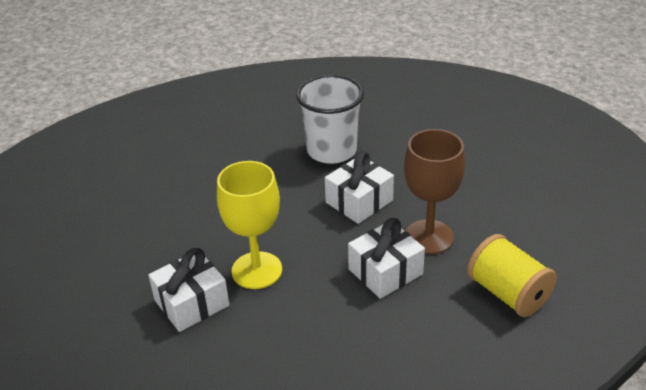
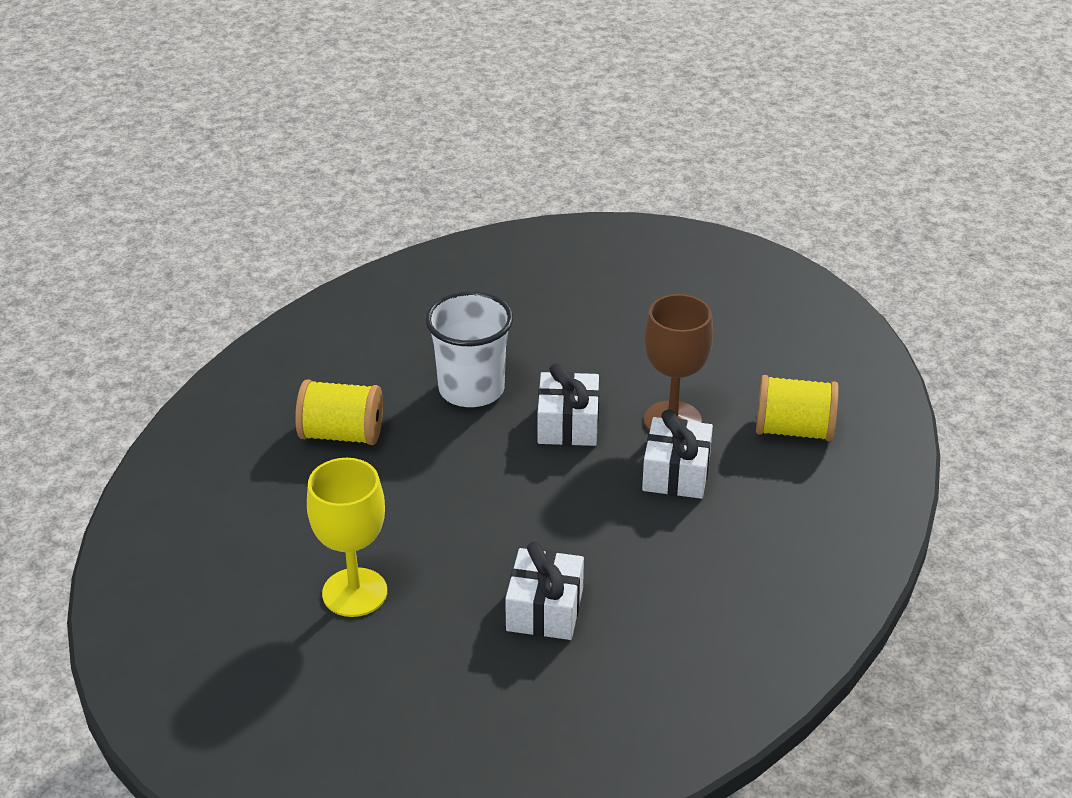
camera: 45 degrees left, 0 degrees up
(231, 138) = (342, 434): none -> yellow spool
(257, 270) = (562, 544): yellow goblet -> yellow goblet (354, 592)

